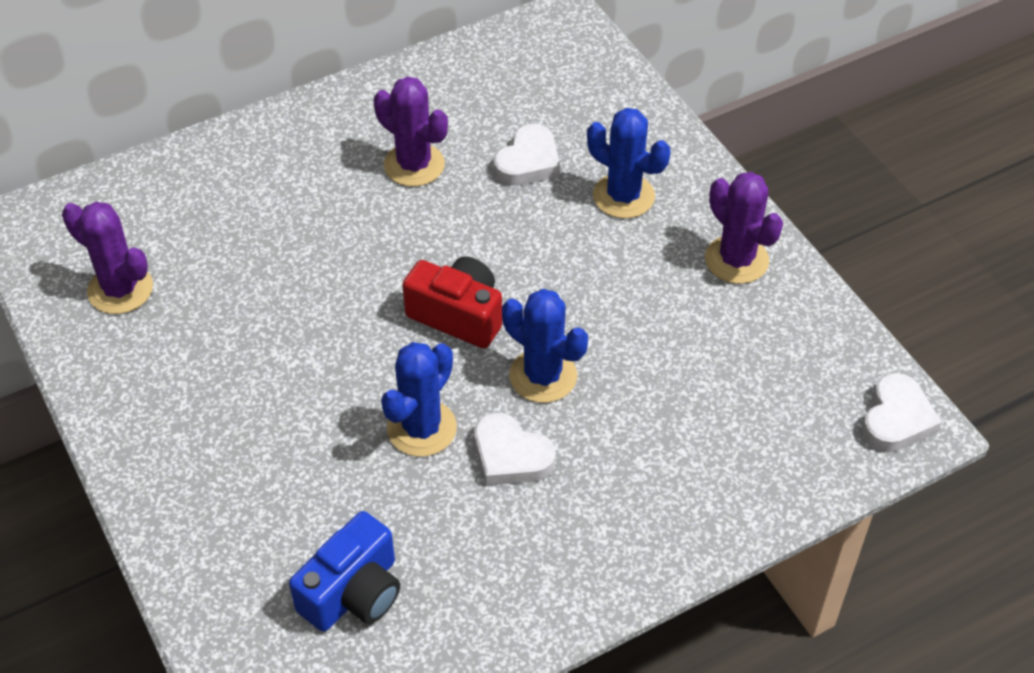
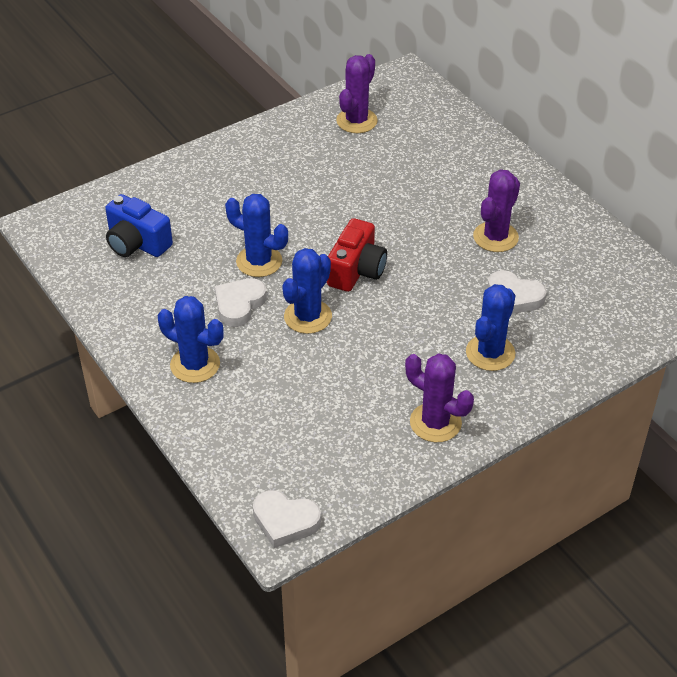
camera: 85 degrees right, 5 degrees down
(627, 513) = (195, 364): none -> blue cactus
(736, 260) = (435, 422): purple cactus -> purple cactus turned 75 degrees clockwise

